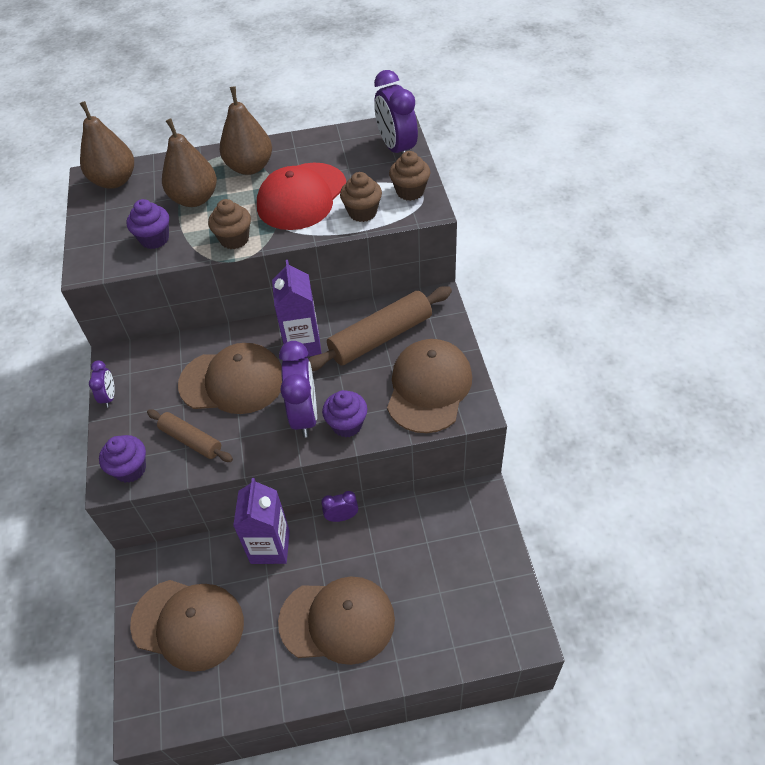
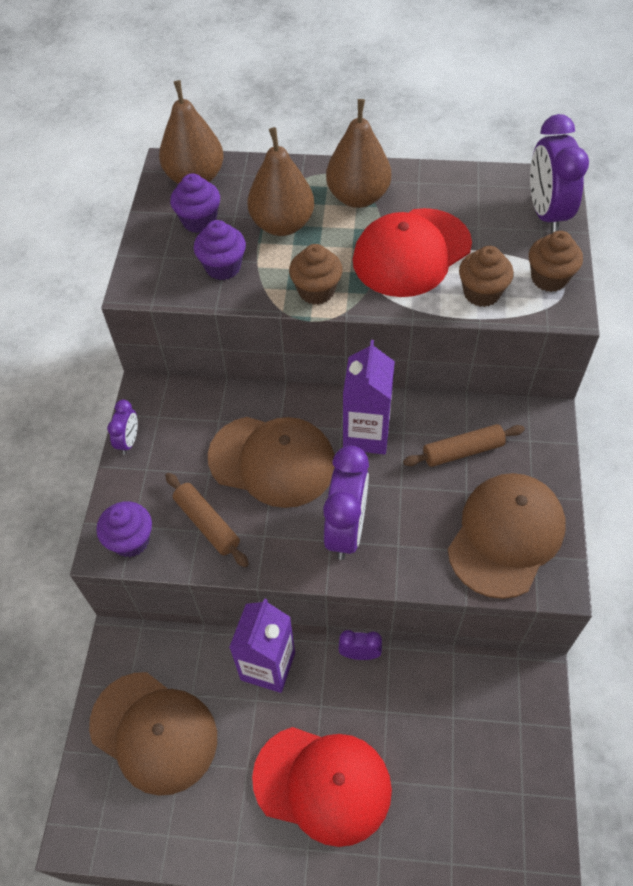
camera: 15 degrees right, 5 degrees up
(337, 620) = (322, 784): brown cap -> red cap
(347, 424) = (393, 556): purple cupcake -> purple cupcake (199, 221)
(380, 337) = (463, 451): brown rolling pin -> brown rolling pin, size x0.59

